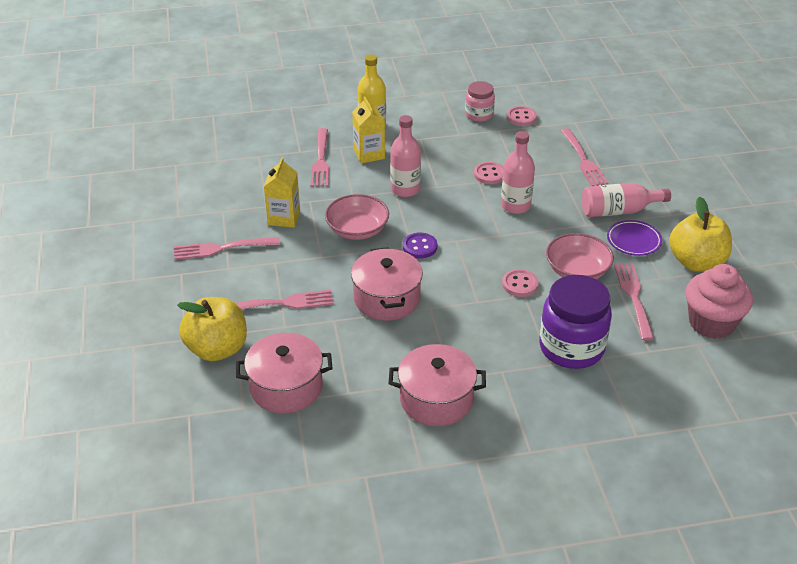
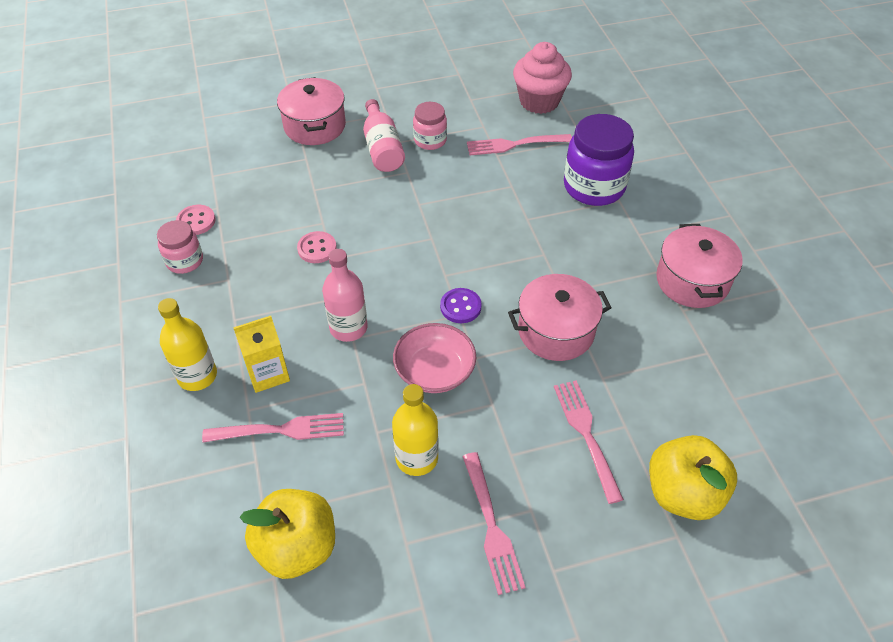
camera: 95 degrees left, 10 degrees up
(284, 218) = (417, 458): yellow carton -> yellow bottle
(286, 387) = (719, 410): pink pot -> pink pot (314, 126)
(515, 206) = (377, 226): pink bottle -> none
(520, 284) = (510, 222): pink button -> none
(577, 270) = (482, 180): pink bowl -> none
(583, 159) = (289, 171): pink fork -> none
(633, 241) = (430, 140): purple plate -> pink jar
(696, 262) = (457, 103): yellow apple -> yellow apple (297, 547)

